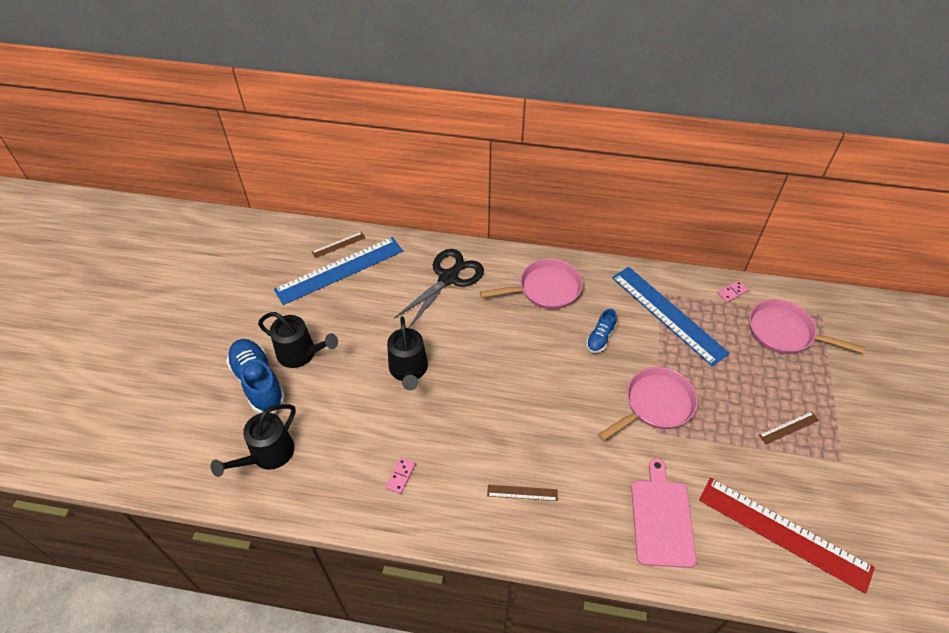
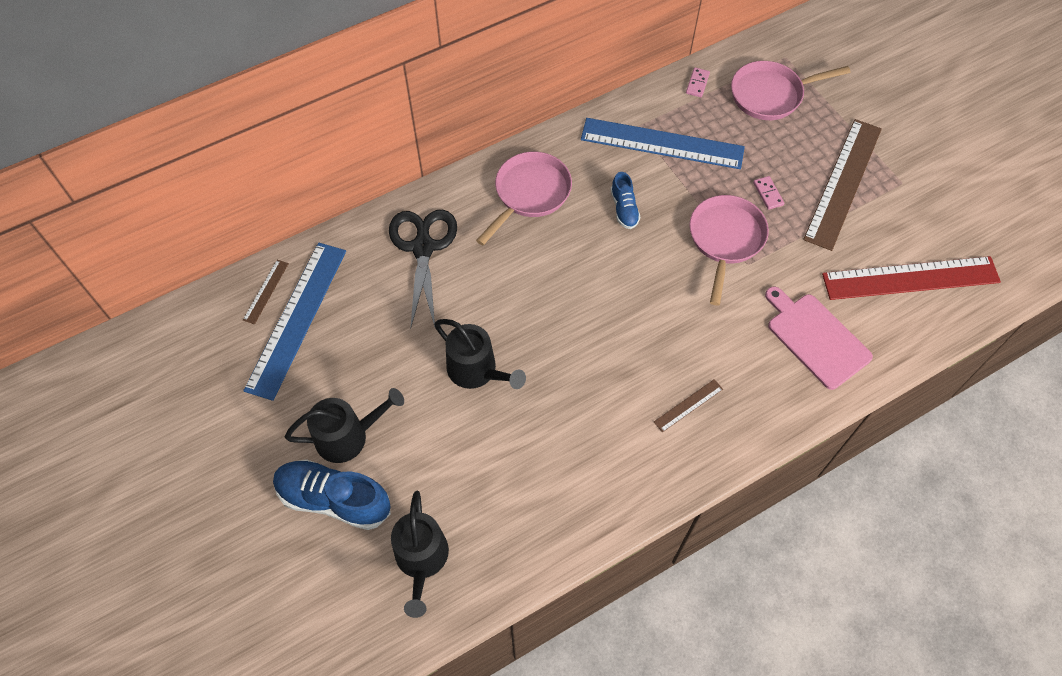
camera: 40 degrees left, 10 degrees up
(400, 476) = (569, 476): pink domino -> pink domino (768, 194)
(788, 427) = (843, 183): brown ruler -> brown ruler, size x2.35

